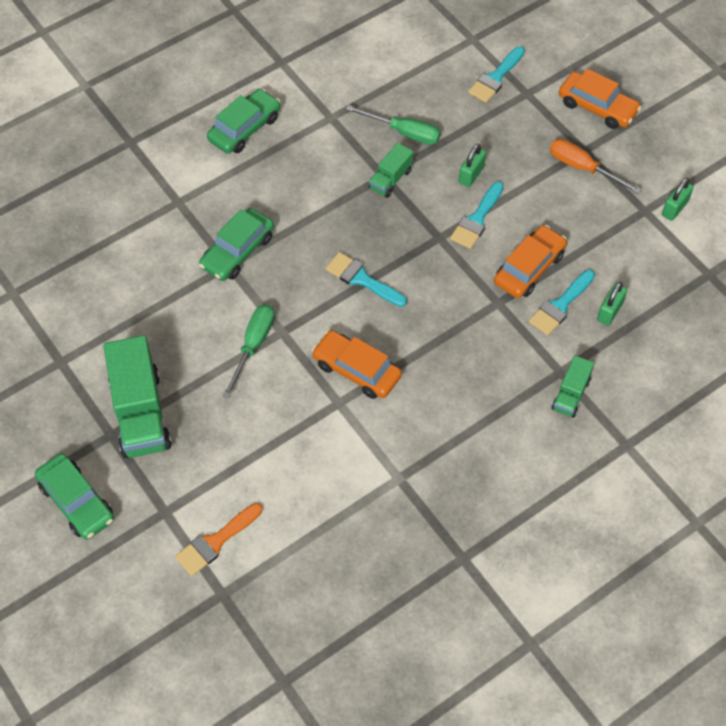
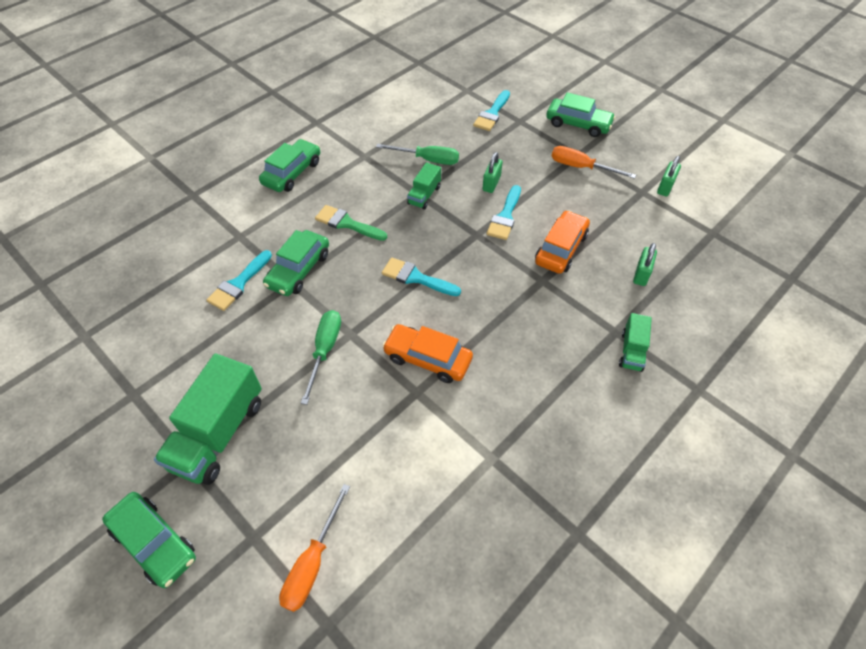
camera: 10 degrees left, 5 degrees down
(140, 413) = (218, 433): green truck -> green truck turned 45 degrees clockwise
(215, 542) = (312, 563): orange brush -> orange screwdriver
(297, 203) = (347, 223): none -> green brush
(560, 306) = (597, 275): turquoise brush -> turquoise brush (238, 284)
(597, 107) = (578, 124): orange car -> green car

